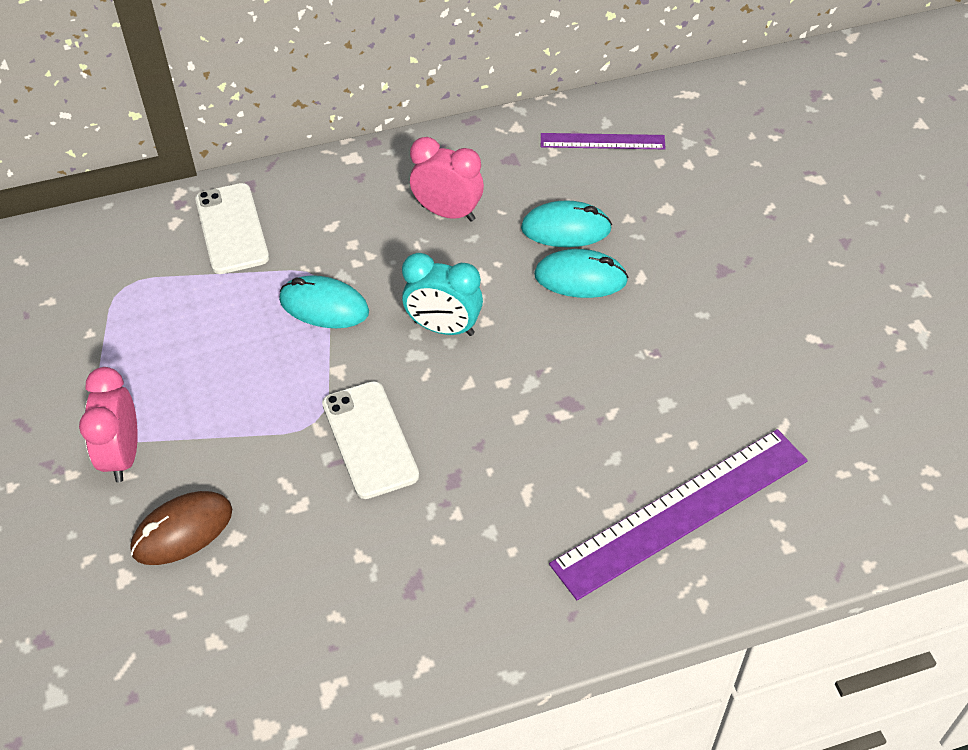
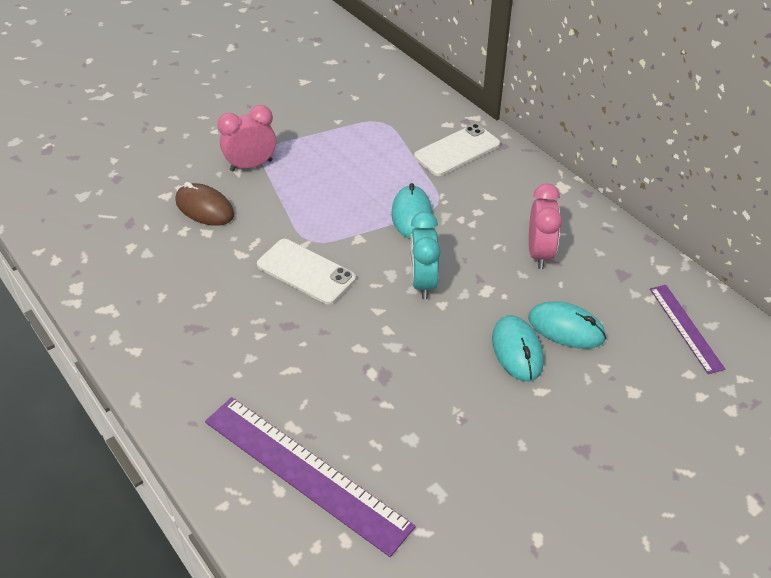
camera: 70 degrees right, 5 degrees down
(370, 439) = (306, 272): white phone -> white phone turned 75 degrees clockwise
(566, 229) = (566, 328): turquoise mouse -> turquoise mouse turned 45 degrees counterclockwise

